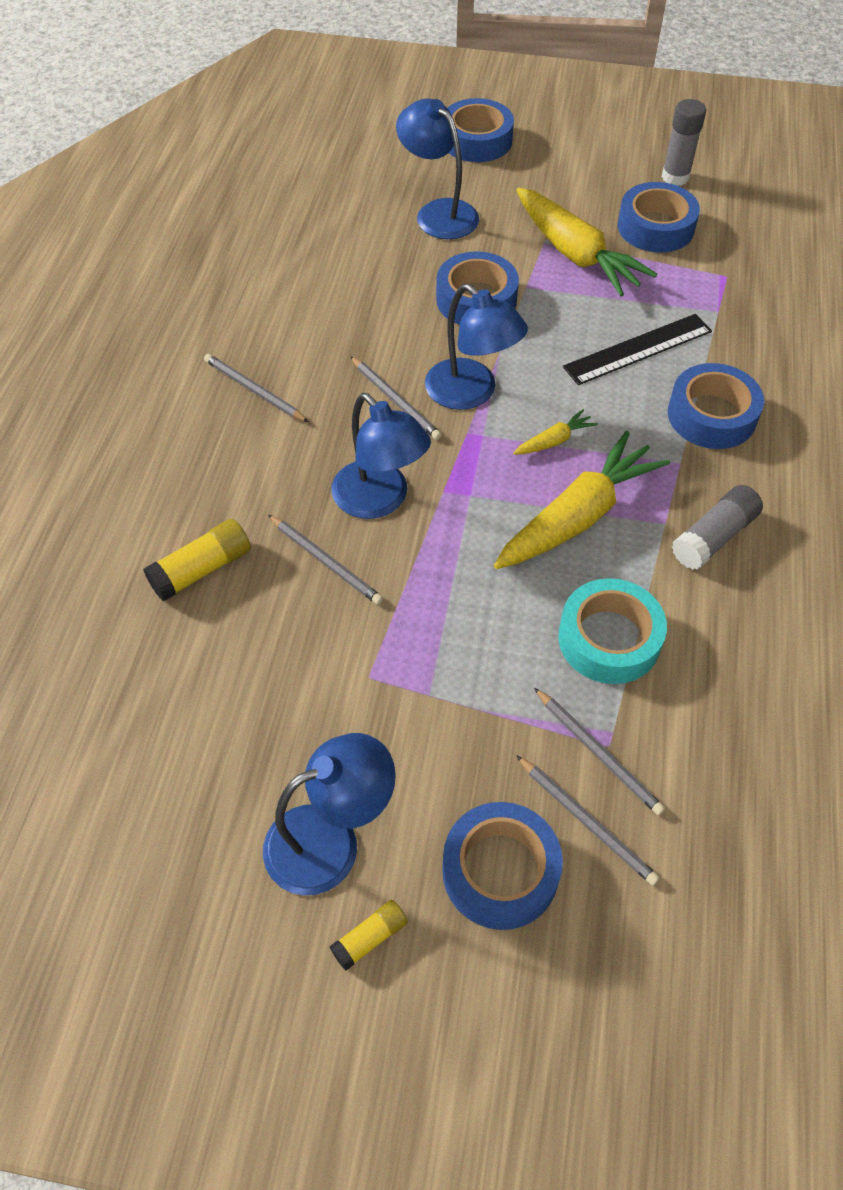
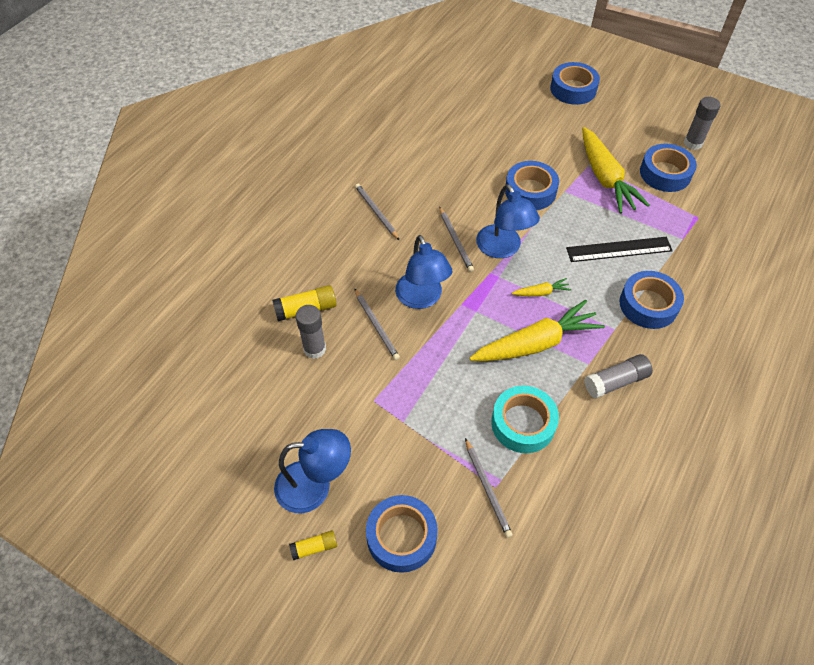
camera: 20 degrees right, 0 degrees up
(241, 627) = (314, 349): none -> grey glue stick
(438, 213) = (529, 130): blue lamp -> none
(587, 821) = (463, 526): grey pencil -> none

